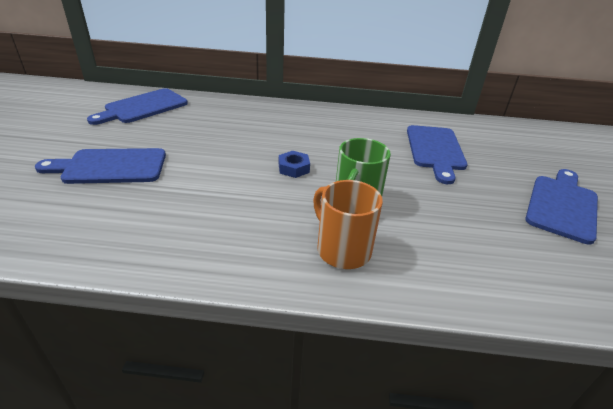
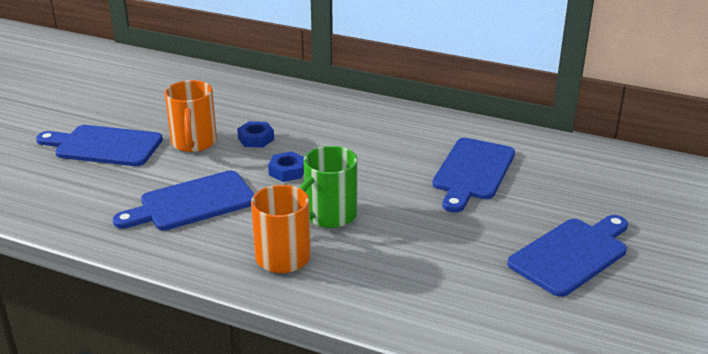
camera: 20 degrees right, 5 degrees down
(143, 107) = (163, 82): blue cutting board -> blue cutting board (192, 203)
(196, 154) = (194, 143): none -> orange mug
(249, 144) = (256, 139): none -> blue nut

